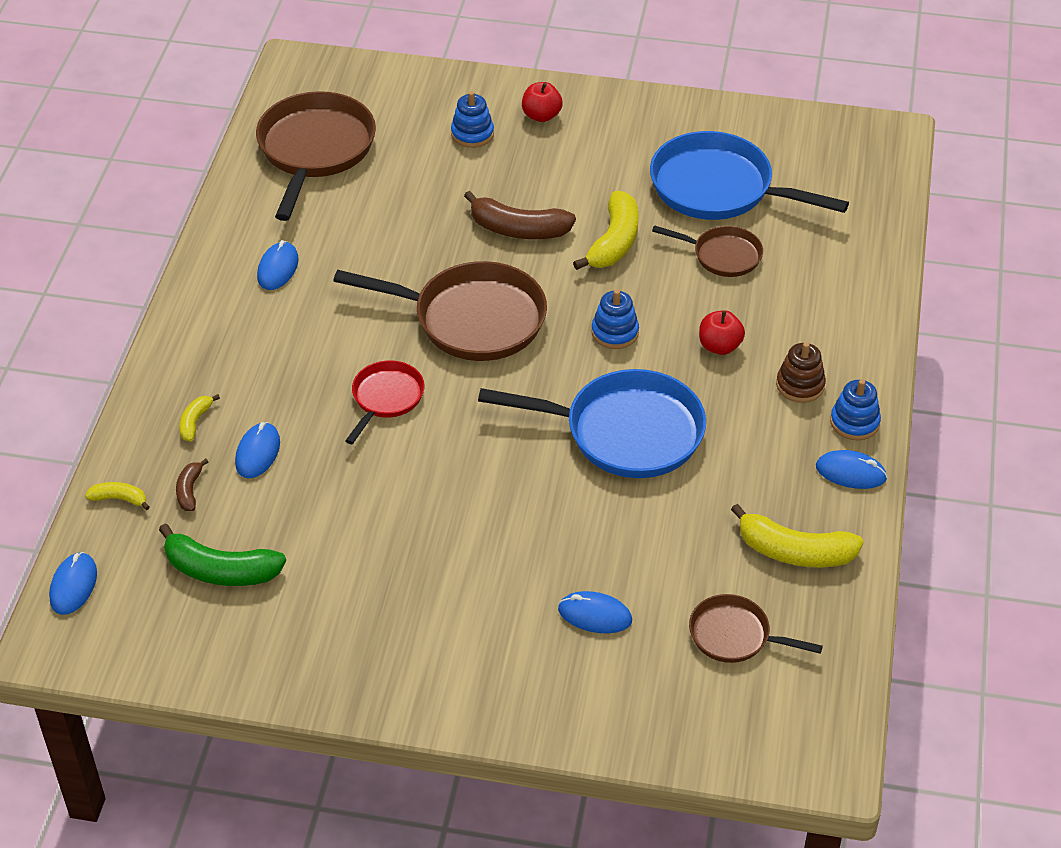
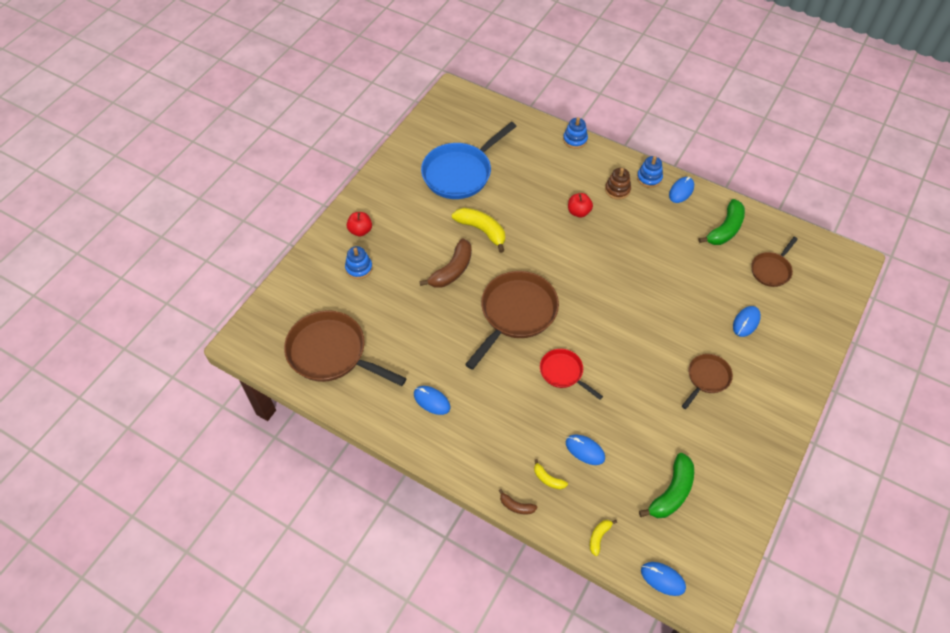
camera: 70 degrees left, 10 degrees up
(189, 490) = (604, 495): brown banana -> brown banana (516, 506)
(615, 332) = (552, 252): blue stacking toy -> blue stacking toy (575, 139)
(624, 432) = (625, 271): blue pan -> none
(722, 255) = (512, 188): brown pan -> brown pan (706, 378)
(794, 551) = (725, 229): yellow banana -> green banana

